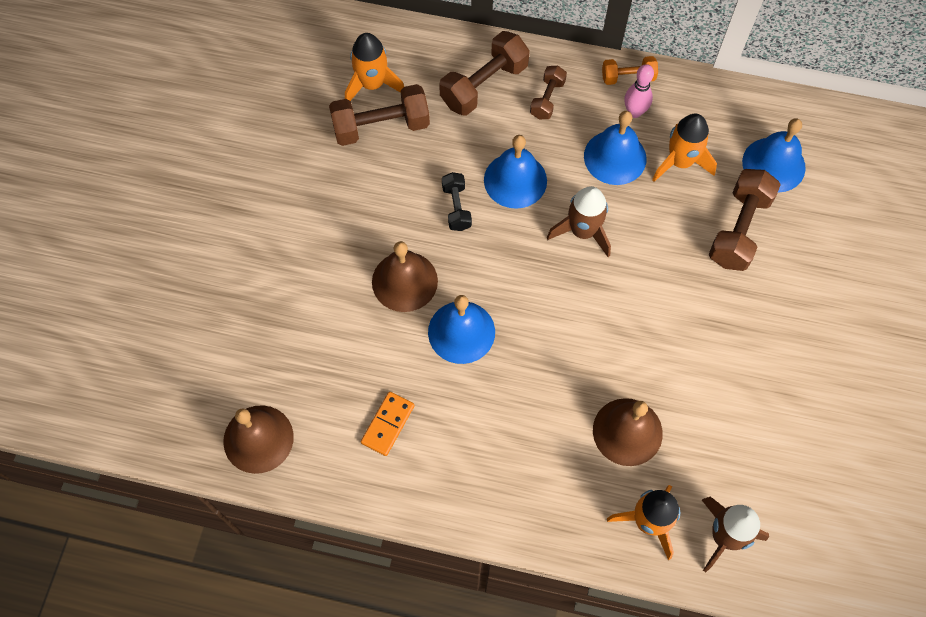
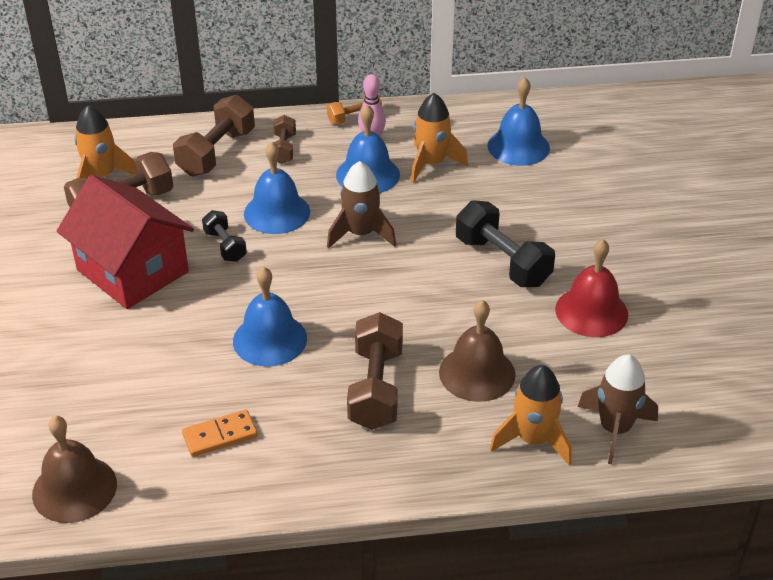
camera: 20 degrees left, 25 degrees down
(368, 212) = (132, 271): none -> red house
(388, 424) = (220, 436): orange domino -> orange domino turned 60 degrees clockwise
(404, 281) = (193, 315): brown bell -> none
(700, 308) = (502, 261): none -> black dumbbell
(739, 229) = (510, 197): brown dumbbell -> brown dumbbell (376, 388)
(759, 396) = (591, 311): none -> red bell

